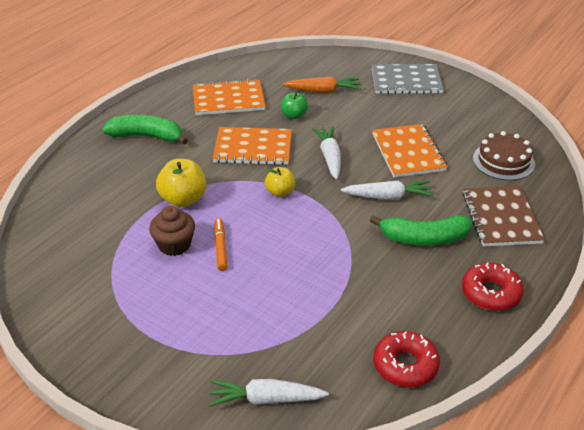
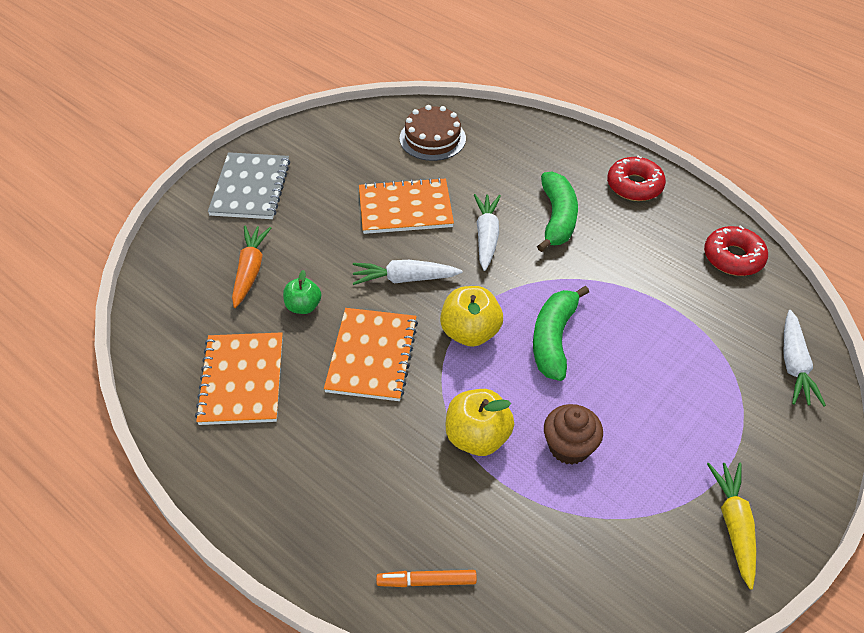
camera: 85 degrees left, 10 degrees up
(98, 336) = (733, 525): none -> yellow carrot
(147, 136) = (318, 487): green banana -> green banana (553, 339)
(220, 247) = (573, 397): orange marker -> orange marker (426, 581)
(280, 192) = (470, 332): yellow apple -> yellow apple, size x1.60
(501, 218) = (526, 158): brown notebook -> none

